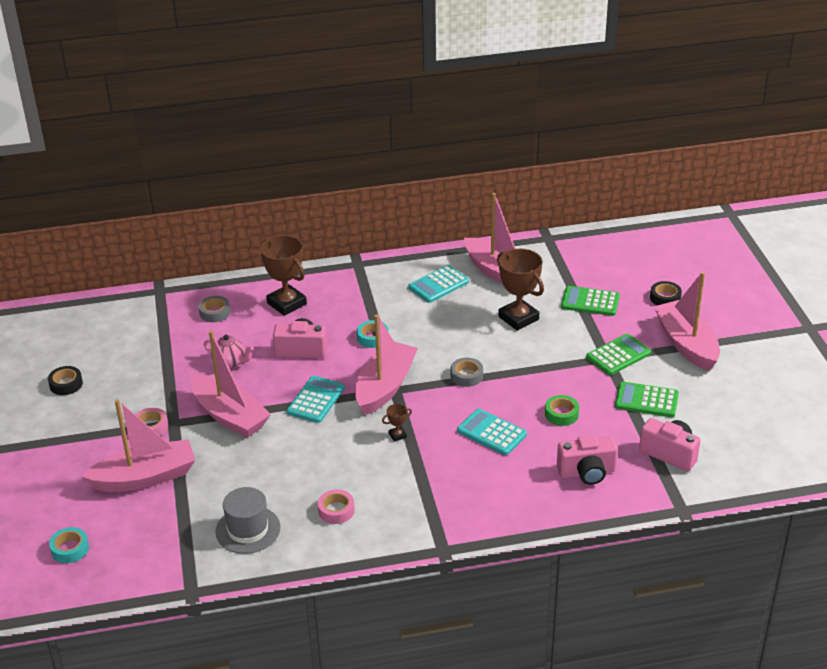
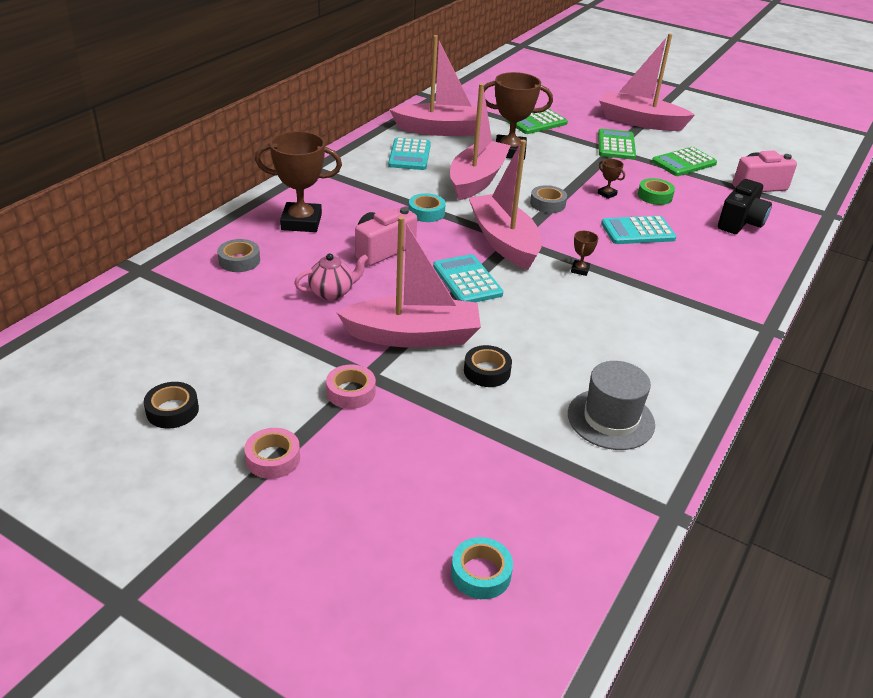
camera: 50 degrees left, 0 degrees up
(145, 477) = (431, 442): pink boat -> pink boat (477, 180)
(336, 510) = (645, 353): pink tape -> pink tape (273, 458)
(526, 392) = (607, 194): none -> brown trophy
(587, 472) = (740, 222): pink camera -> black camera
(665, 298) = (576, 102): black tape -> black tape (487, 371)

